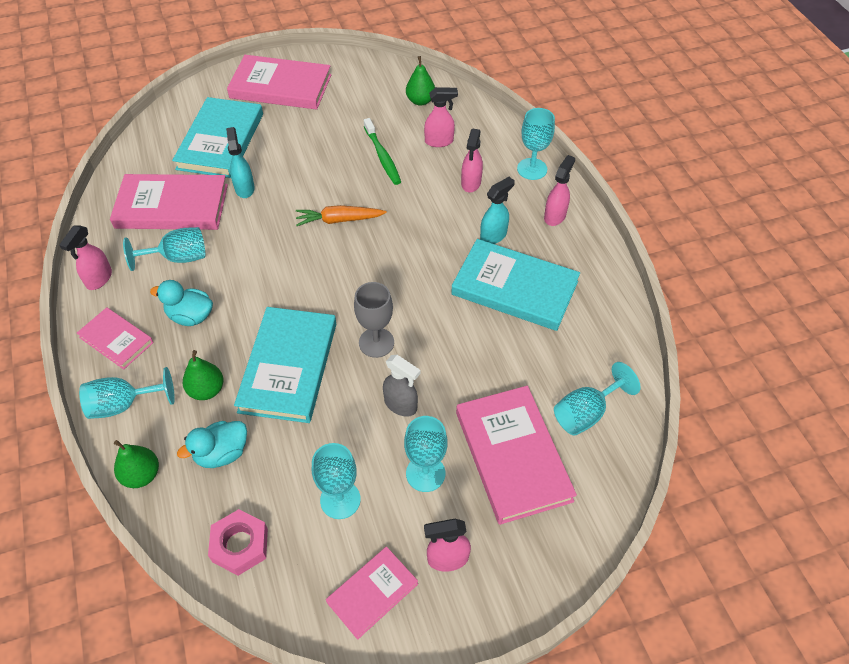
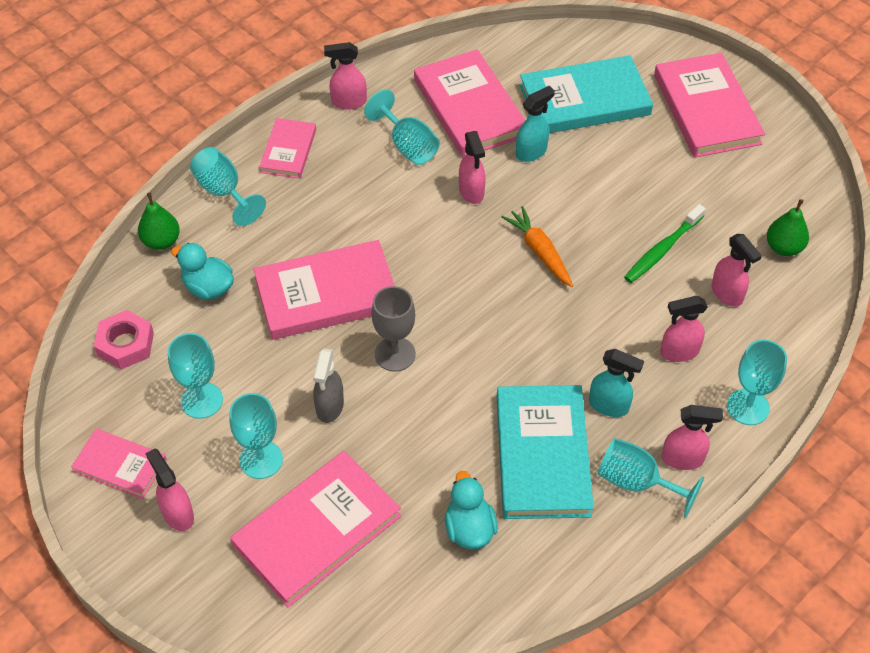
camera: 65 degrees right, 0 degrees up
(190, 316) = (344, 190): turquoise duck -> turquoise duck (469, 528)
(207, 390) = (269, 244): green pear -> none
(255, 237) = (471, 192): none -> pink spray bottle
(288, 367) = (327, 294): turquoise book -> pink book
(586, 413) = (405, 585): turquoise goblet -> turquoise goblet (636, 482)

